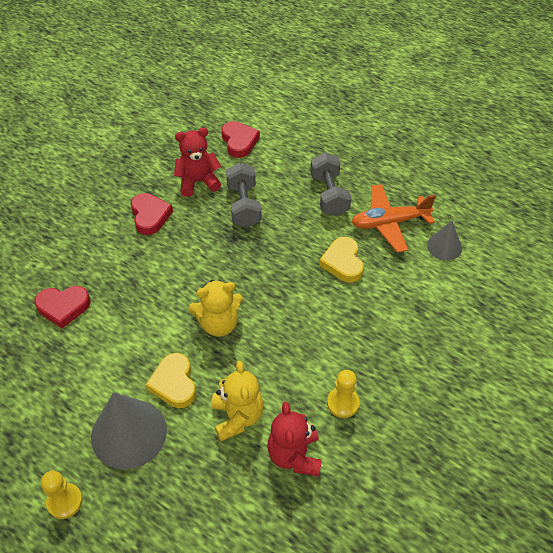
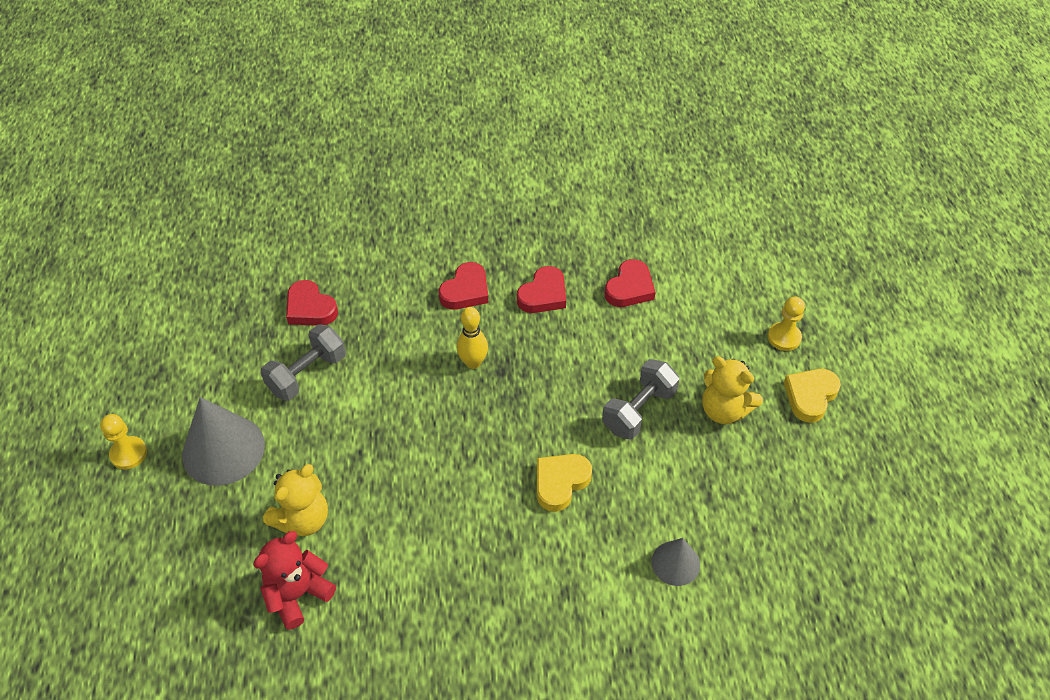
camera: 50 degrees right, 0 degrees up
(174, 383) = (299, 445): yellow heart -> yellow heart (810, 396)
(198, 182) = (543, 295): red teddy bear -> red heart
(210, 248) = (473, 362): none -> yellow bowling pin
(219, 324) = (392, 432): yellow teddy bear -> yellow teddy bear (724, 410)
(244, 205) = (551, 351): grey dumbbell -> grey dumbbell (307, 374)
(343, 403) = (388, 597): yellow pawn -> yellow pawn (784, 337)
(389, 223) = (656, 489): orange plane -> none

